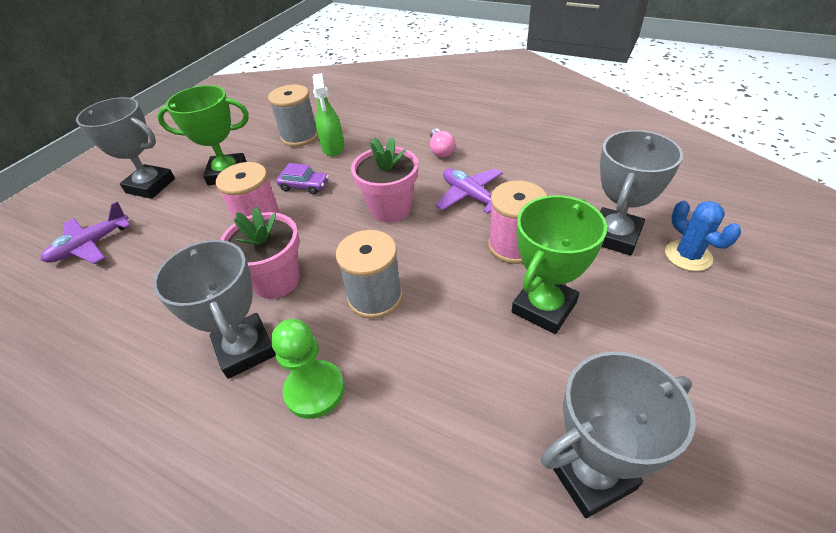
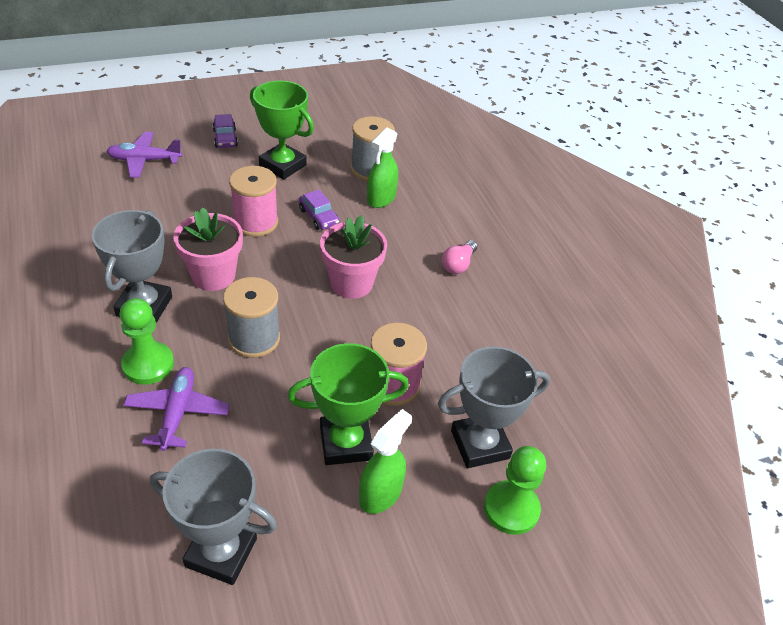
camera: 35 degrees right, 0 degrees up
(150, 186) = (225, 138): grey trophy -> purple car
(471, 196) = (422, 322): purple plane -> purple plane (177, 413)
(615, 318) = (381, 494): none -> green spray bottle
(688, 255) = (511, 509): blue cactus -> green pawn

